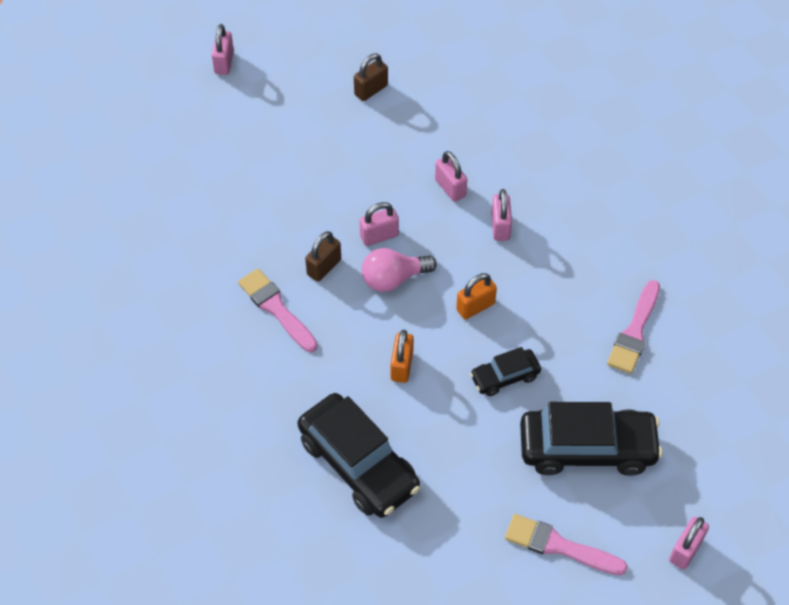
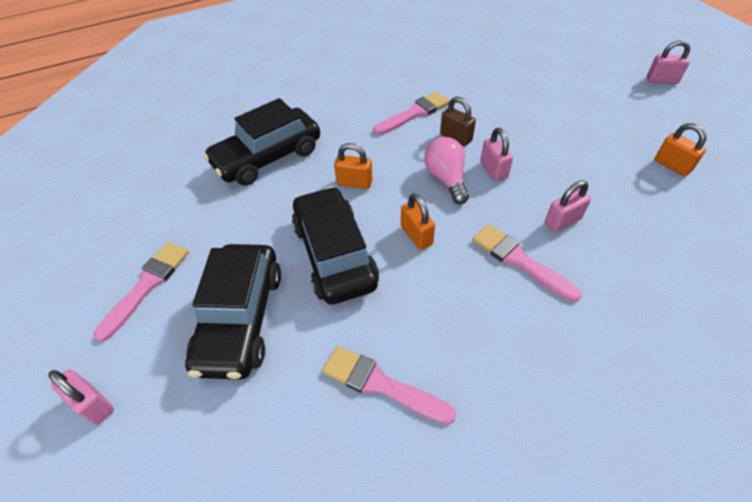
camera: 95 degrees right, 5 degrees down
(371, 90) = (672, 166): brown padlock -> orange padlock
(500, 226) = (519, 260): pink padlock -> pink brush
(505, 377) = (334, 254): black car -> black car, size x1.93

